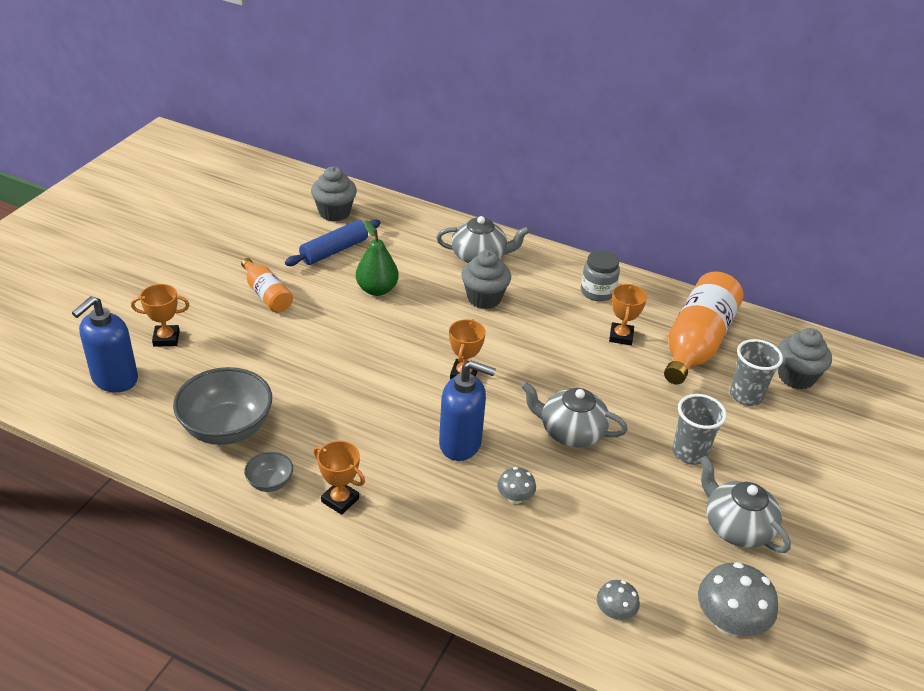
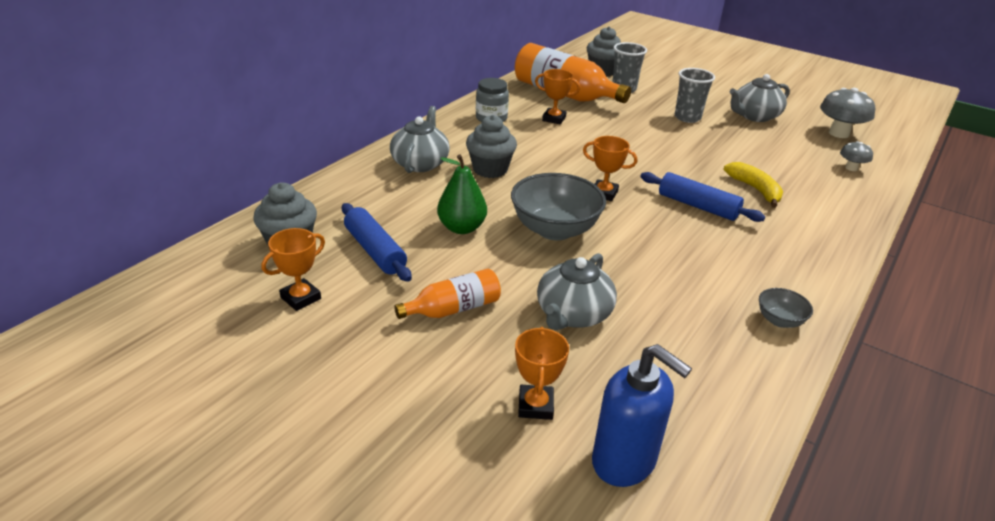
camera: 80 degrees left, 5 degrees down
(227, 428) = (704, 350): grey bowl -> grey bowl (554, 230)
(340, 500) = (788, 277): orange trophy -> orange trophy (300, 298)
(460, 444) = (697, 206): blue soap dispenser -> blue rolling pin
(515, 498) = (755, 189): grey mushroom -> yellow banana
(571, 432) = (673, 156): grey teapot -> grey teapot (573, 314)

